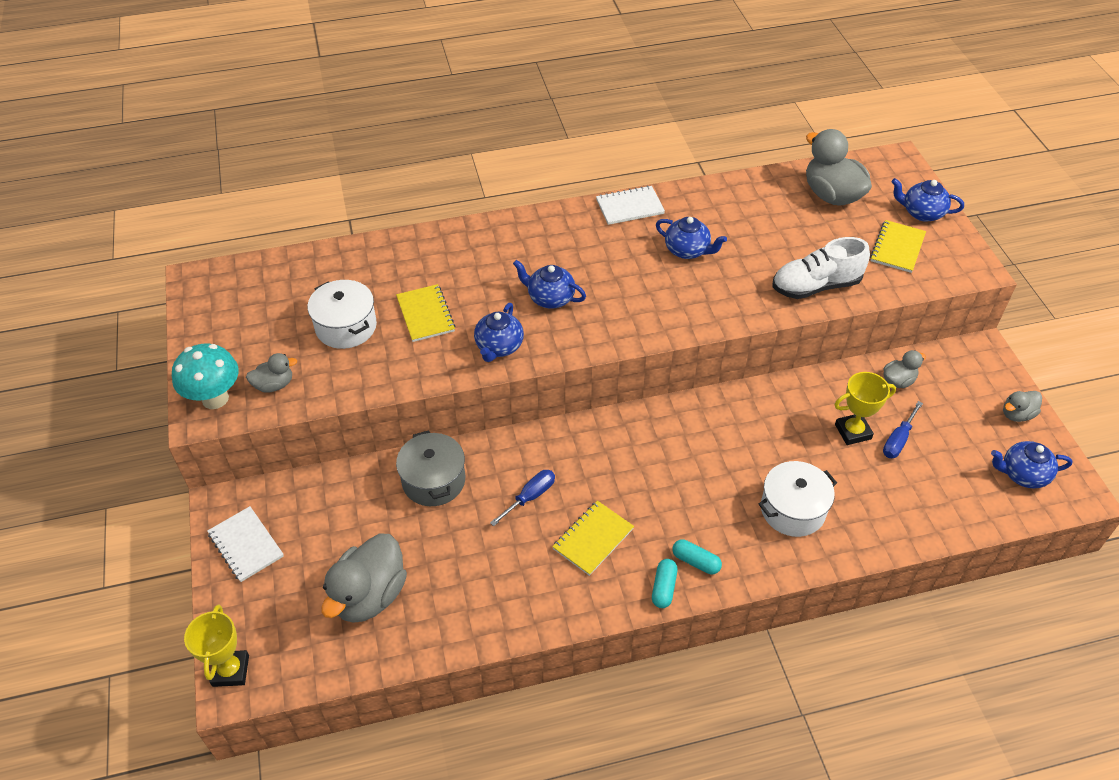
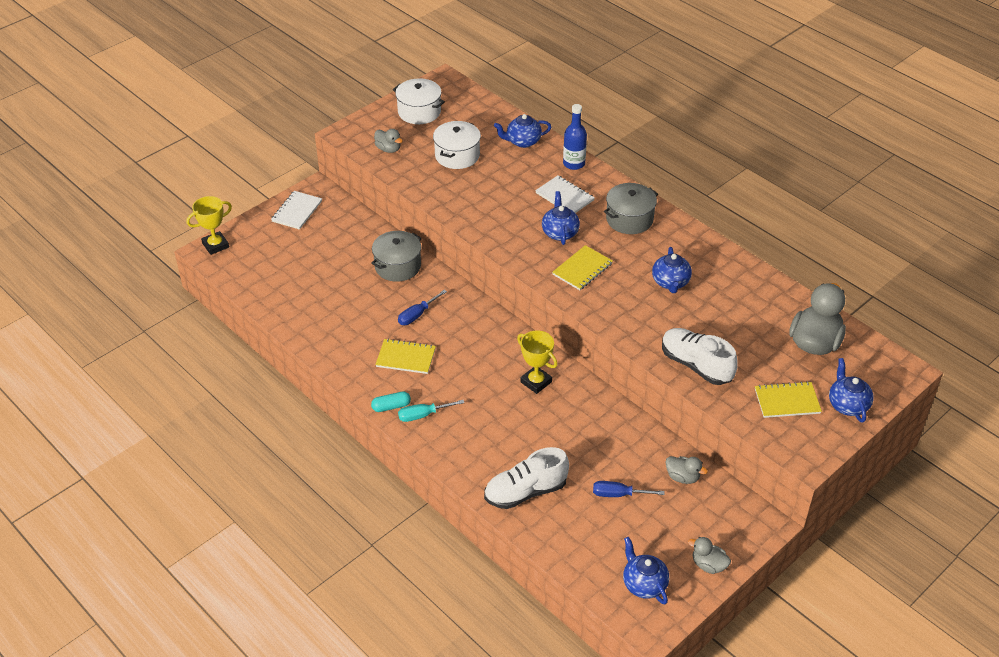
camera: 60 degrees right, 5 degrees down
(215, 398) = (361, 132): turquoise mushroom -> none
(369, 595) = (297, 276): grey duck -> none
(425, 314) = (496, 183): yellow notebook -> yellow notebook (582, 269)
(448, 238) = (574, 164): none -> blue bottle
(499, 347) = (495, 227): blue teapot -> blue teapot (522, 141)
(530, 497) = (417, 315): blue screwdriver -> blue screwdriver turned 120 degrees clockwise
(571, 237) = (629, 219): none -> grey pot
(629, 207) = (689, 236): white notebook -> white notebook (564, 197)
(696, 561) = (423, 415): turquoise capsule -> turquoise screwdriver
(792, 509) = (504, 452): white pot -> white pot (419, 112)
(853, 432) = (605, 464): yellow trophy -> yellow trophy (536, 382)
(859, 516) = (525, 492): none -> white shoe

